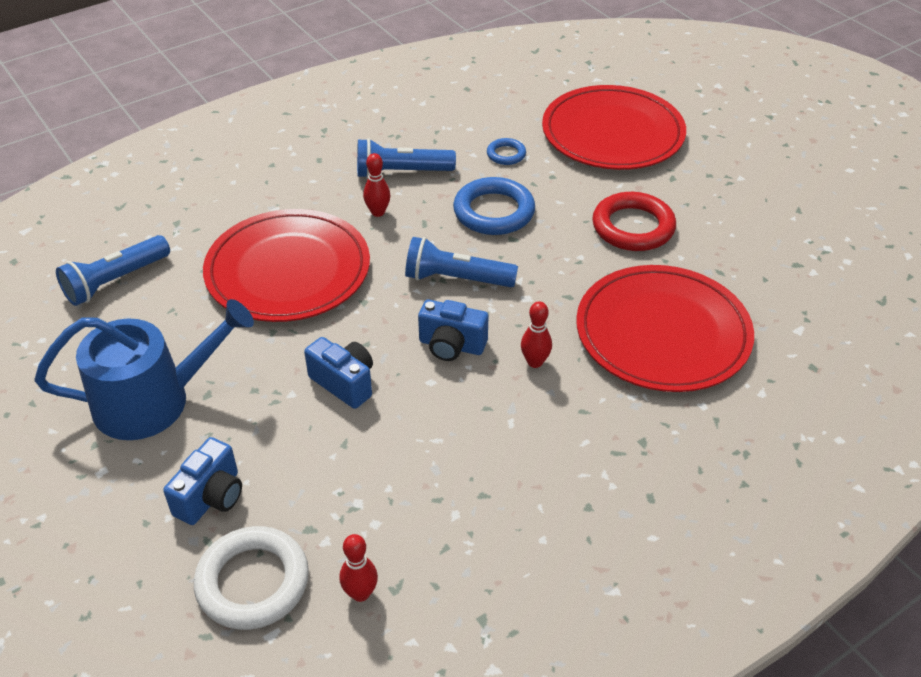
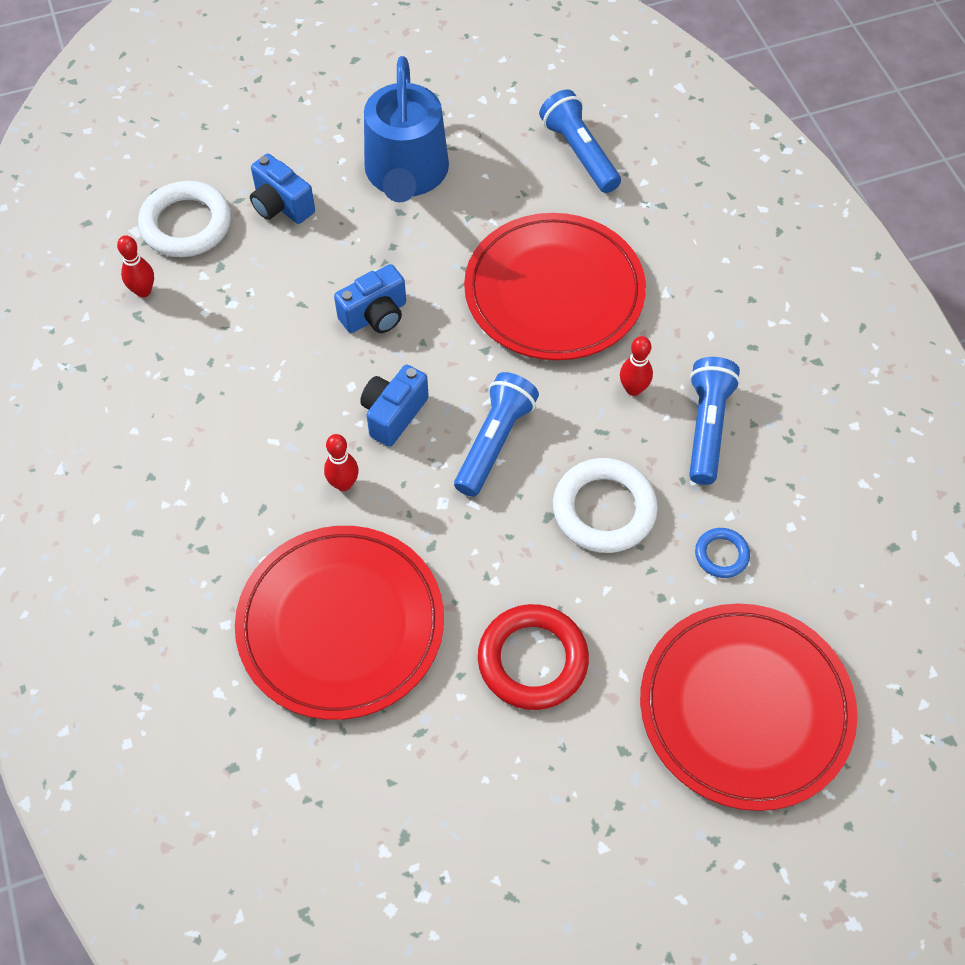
camera: 105 degrees right, 15 degrees up
(494, 212) = (604, 509): blue ring -> white ring

